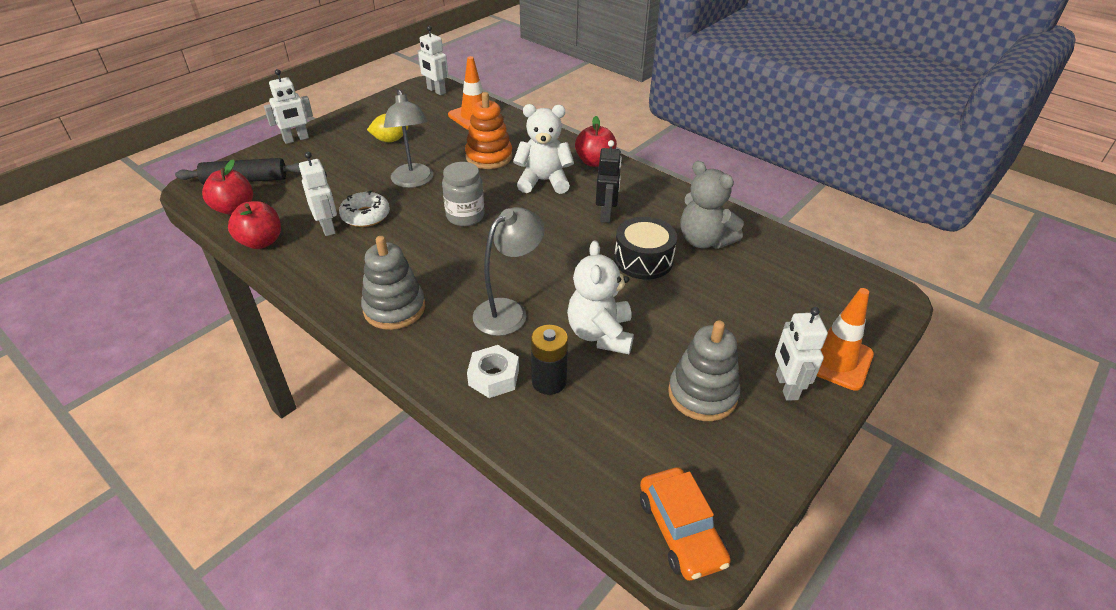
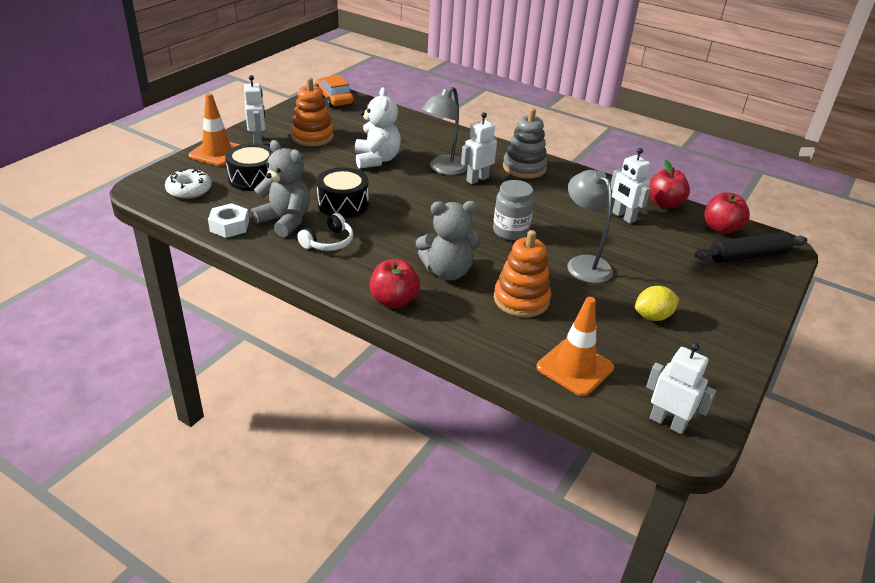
camera: 170 degrees right, 5 degrees down
(296, 139) = (761, 310): white robot -> white robot (477, 179)
(365, 216) = (600, 228): white donut -> white donut (189, 190)
(494, 377) = (440, 140): white nut -> white nut (229, 226)
(543, 181) = (447, 272): white teddy bear -> grey teddy bear
(549, 381) = (406, 139): black battery -> none
(606, 214) = (377, 240): black robot -> none
(654, 214) = (328, 242): none -> white headphones
(702, 394) = (312, 137): grey stacking toy -> orange stacking toy
(762, 305) = (253, 178): none -> black drum

